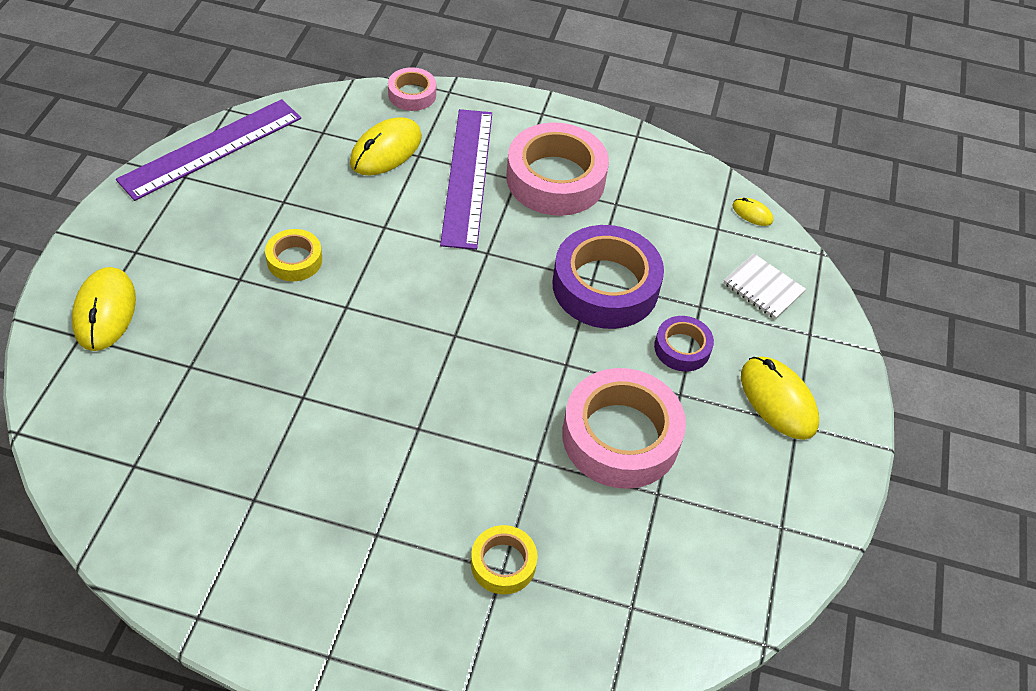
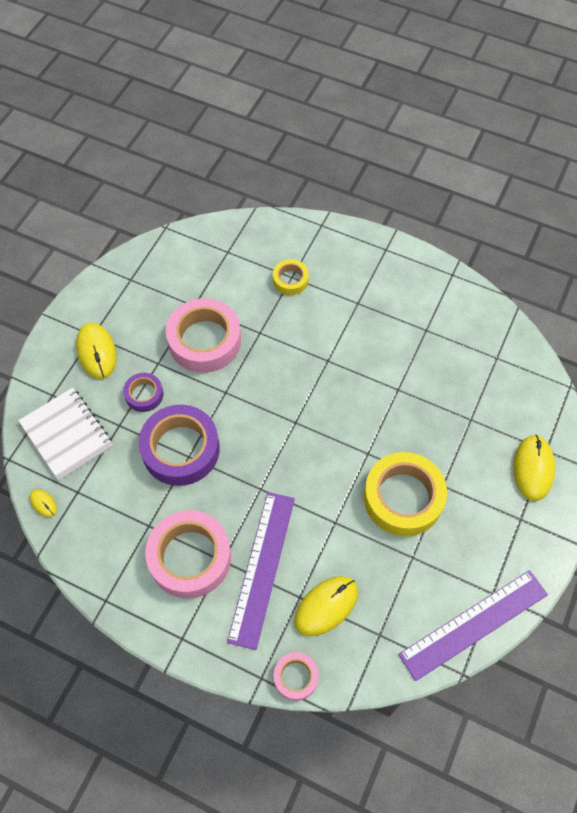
camera: 165 degrees left, 10 degrees up
(294, 260) = (403, 498): yellow tape -> yellow tape, size x1.96
(763, 288) = (67, 434): white notebook -> white notebook, size x1.68

